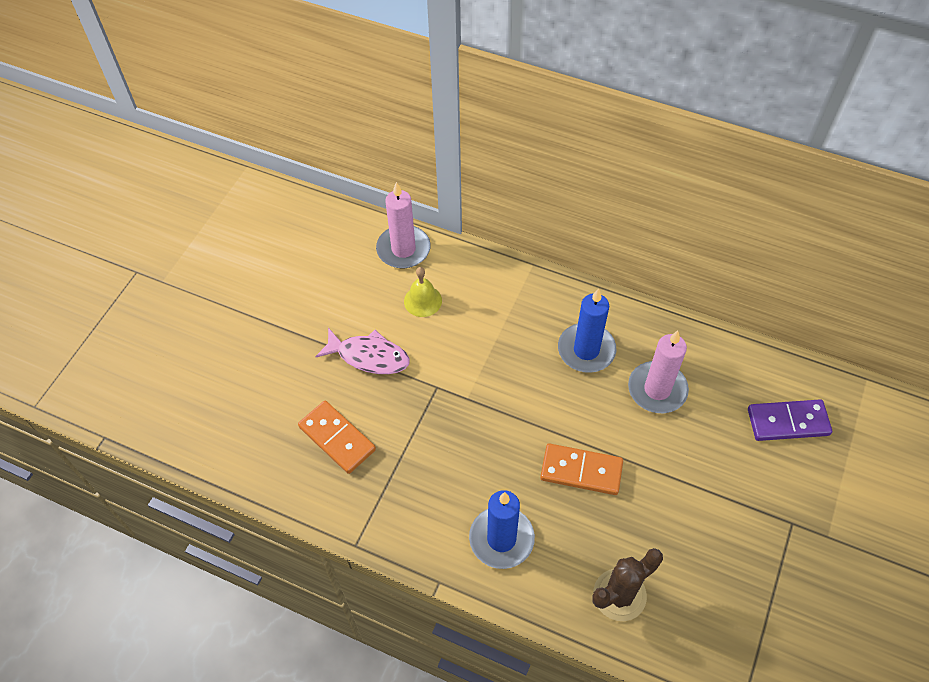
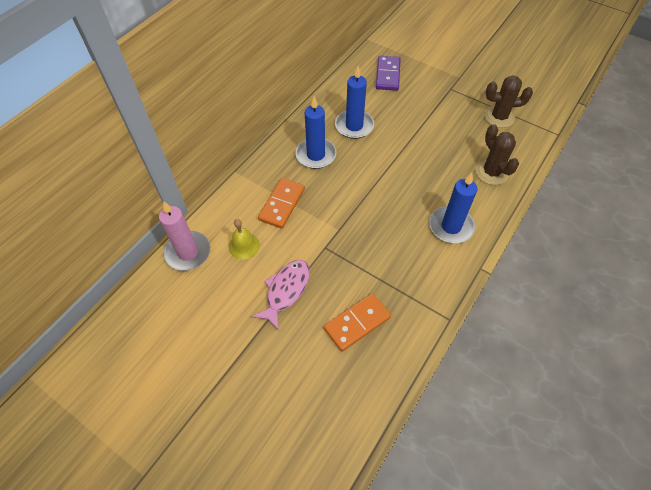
camera: 80 degrees left, 0 degrees up
(581, 470) = (406, 175): orange domino -> orange domino (282, 204)
(657, 389) = (354, 126): pink candle -> blue candle
(750, 606) = (499, 117): none -> brown cactus

